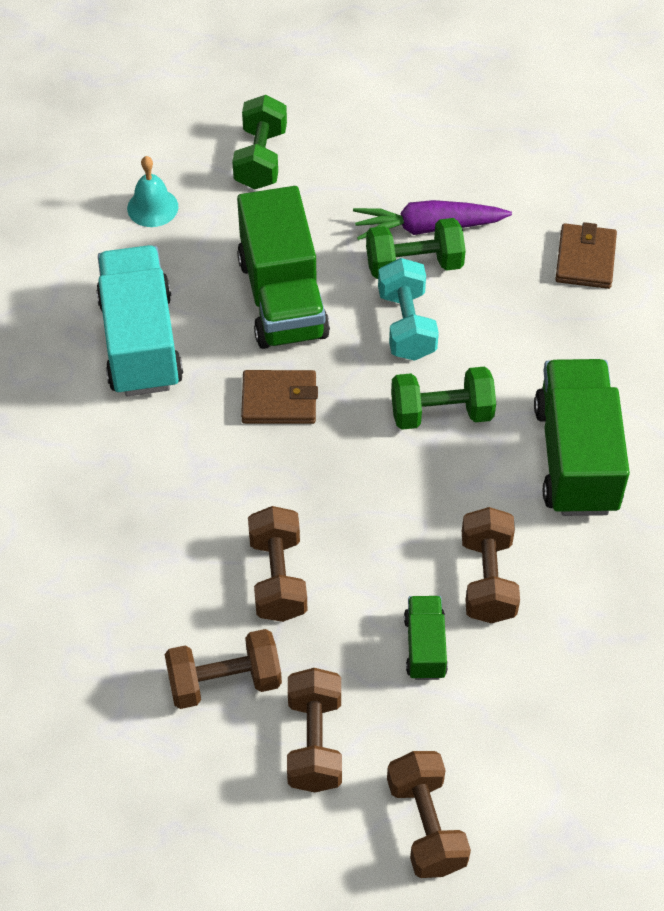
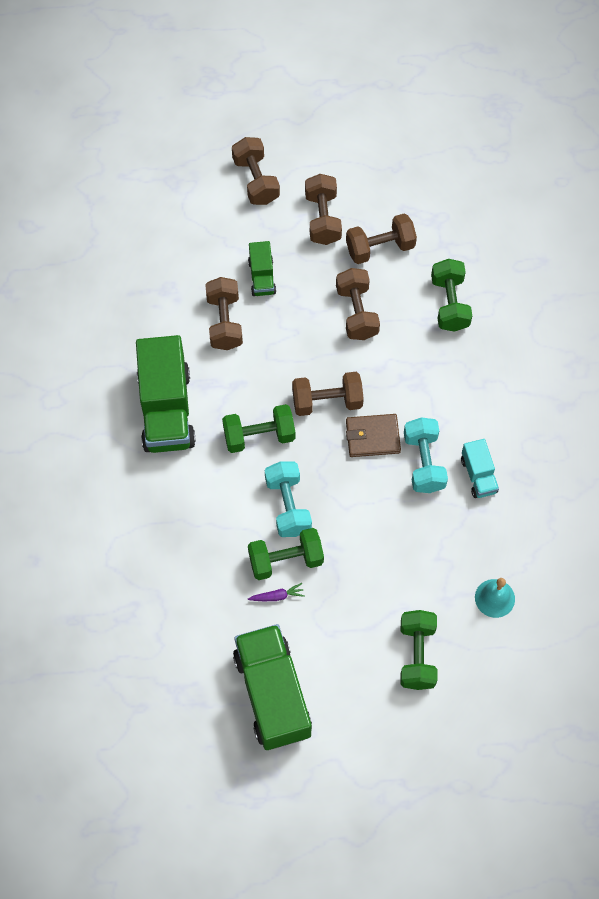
camera: 175 degrees right, 10 degrees up
(129, 580) = (449, 303): none -> green dumbbell
(140, 342) = (478, 475): turquoise truck -> turquoise truck, size x0.49
(212, 363) = (424, 462): none -> turquoise dumbbell
(283, 298) = (381, 522): green truck -> green truck (272, 694)
(339, 451) = (327, 401): none -> brown dumbbell
(428, 227) = (277, 596): purple carrot -> purple carrot, size x0.46
(585, 259) = (155, 576): brown wallet -> none

